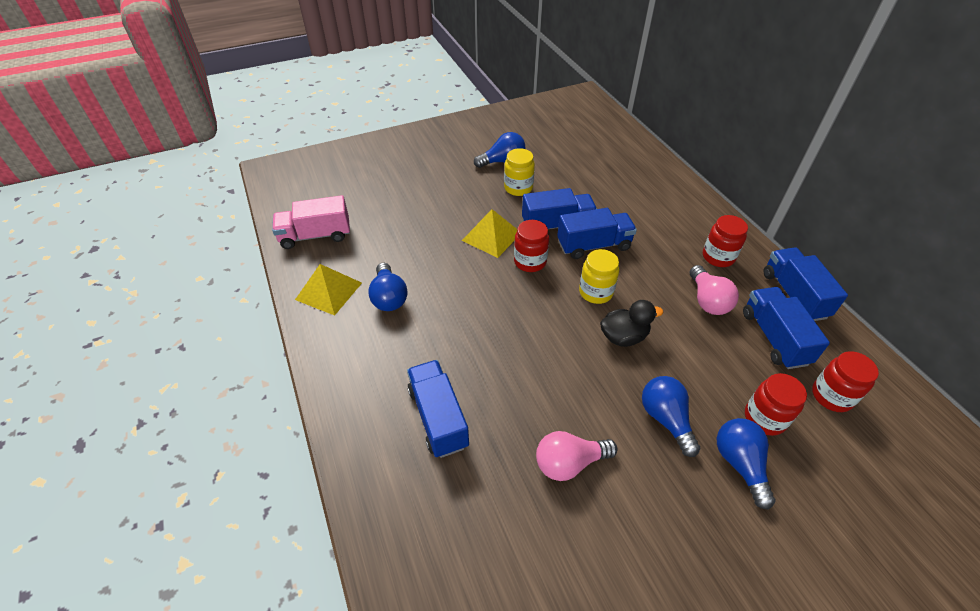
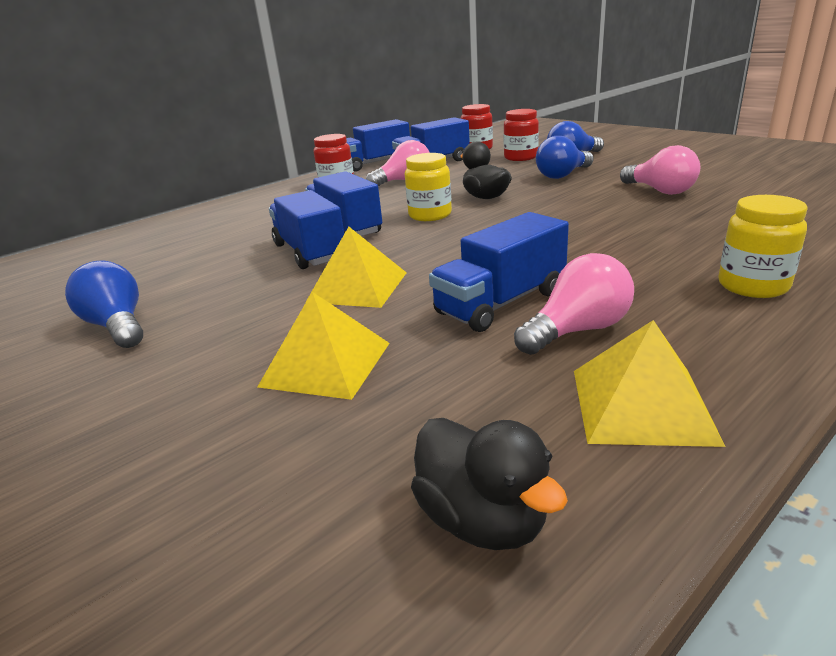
camera: 105 degrees left, 20 degrees down
(315, 236) = (482, 519): pink truck -> black duck
(389, 297) = (577, 330): blue light bulb -> pink light bulb
(422, 217) = (326, 364): none -> yellow pyramid
(438, 417) = (717, 242): blue truck -> blue truck (501, 303)
(518, 188) = (214, 295): yellow jar -> yellow jar (753, 286)
(530, 262) = (401, 252): red jar -> none

